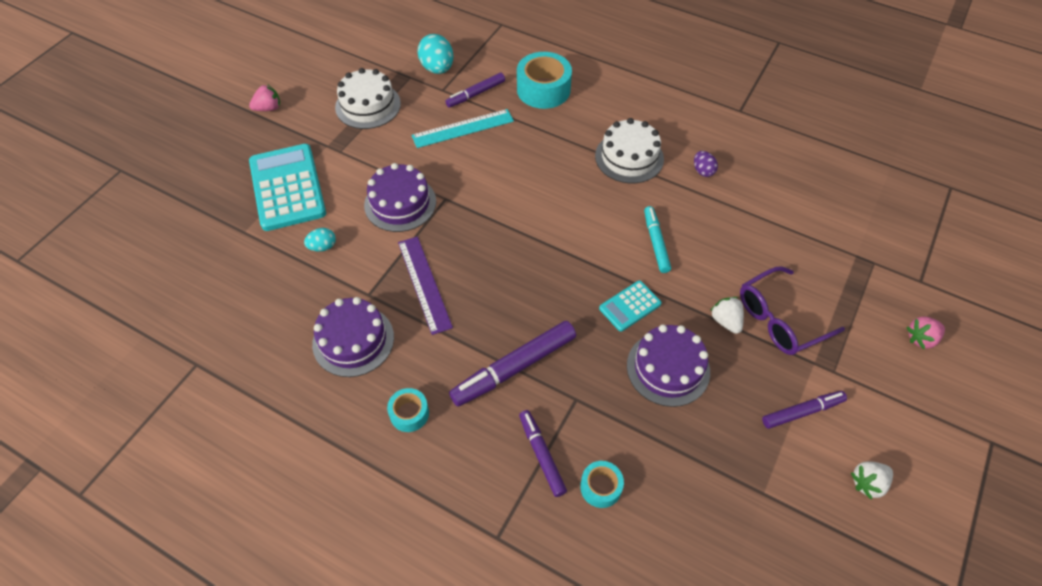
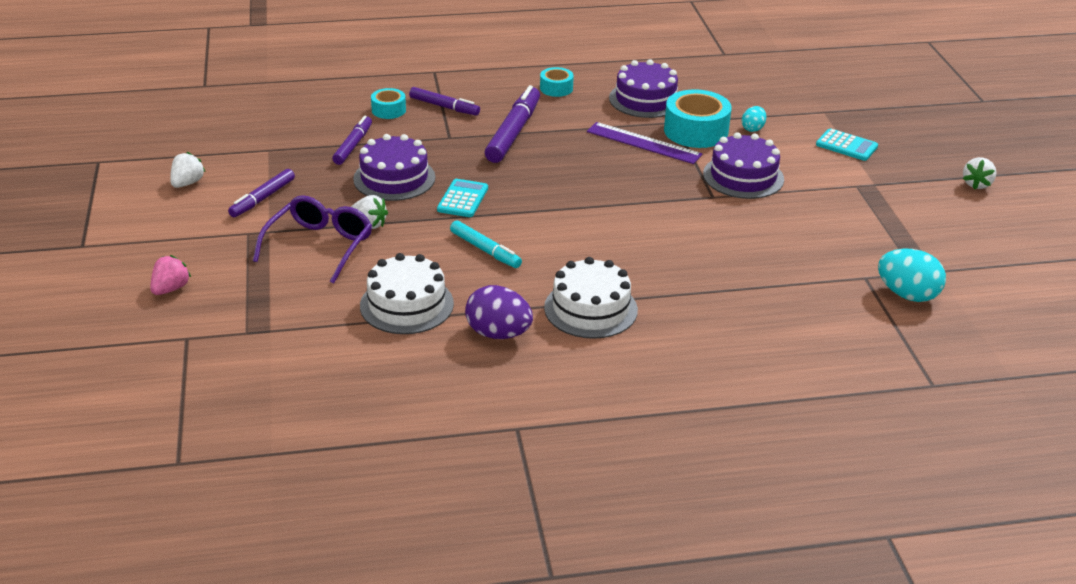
camera: 140 degrees right, 20 degrees down
(268, 108) = (976, 184): pink strawberry -> white strawberry
(287, 187) = (846, 146): turquoise calculator -> turquoise calculator, size x0.50
(368, 105) = (903, 228): white cake -> white cake (406, 305)
(463, 128) = (786, 253): turquoise ruler -> none
(476, 94) = (827, 290): purple marker -> purple marker (353, 145)
(543, 89) = (768, 331): turquoise tape -> turquoise tape (696, 131)
(703, 171) = (498, 334): purple egg -> purple egg, size x1.78

